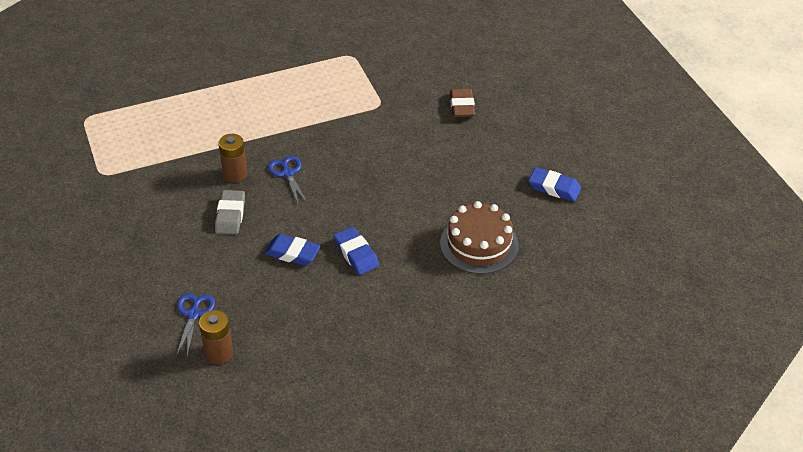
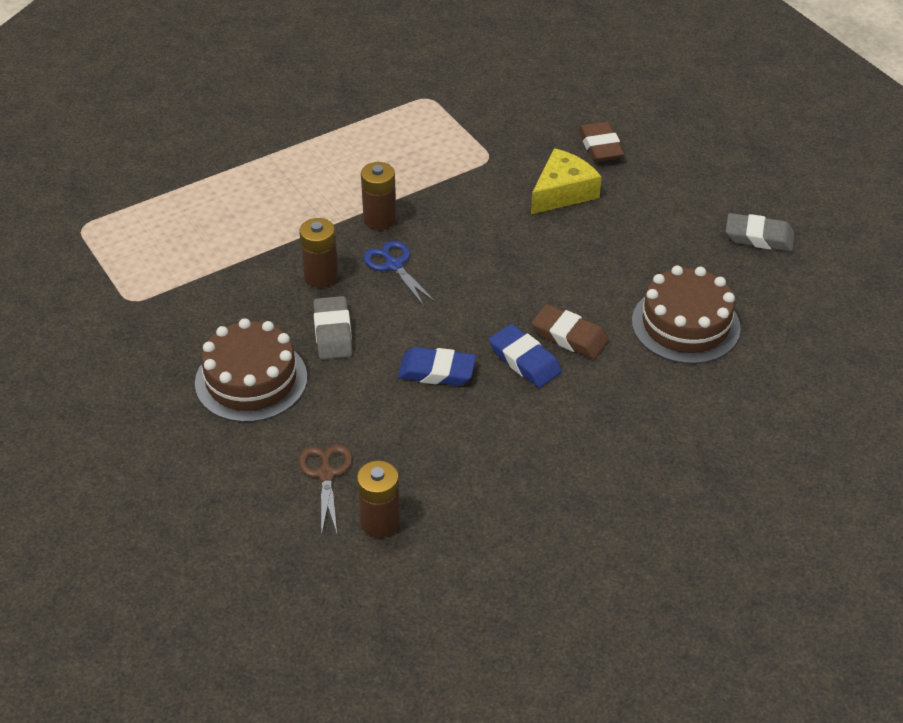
camera: 10 degrees left, 0 degrees up
(164, 241) = (251, 380): none -> brown cake
(193, 314) = (326, 474): blue scissors -> brown scissors
(289, 139) = (379, 219): none -> brown battery
(393, 241) = (569, 336): none -> brown eraser
(423, 136) = (563, 192): none -> yellow cheese
(554, 188) = (759, 237): blue eraser -> grey eraser

